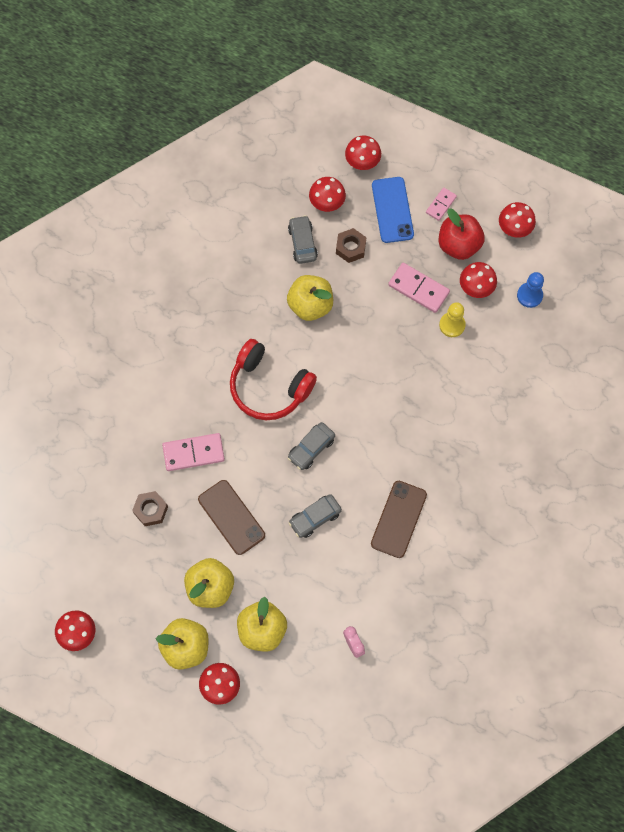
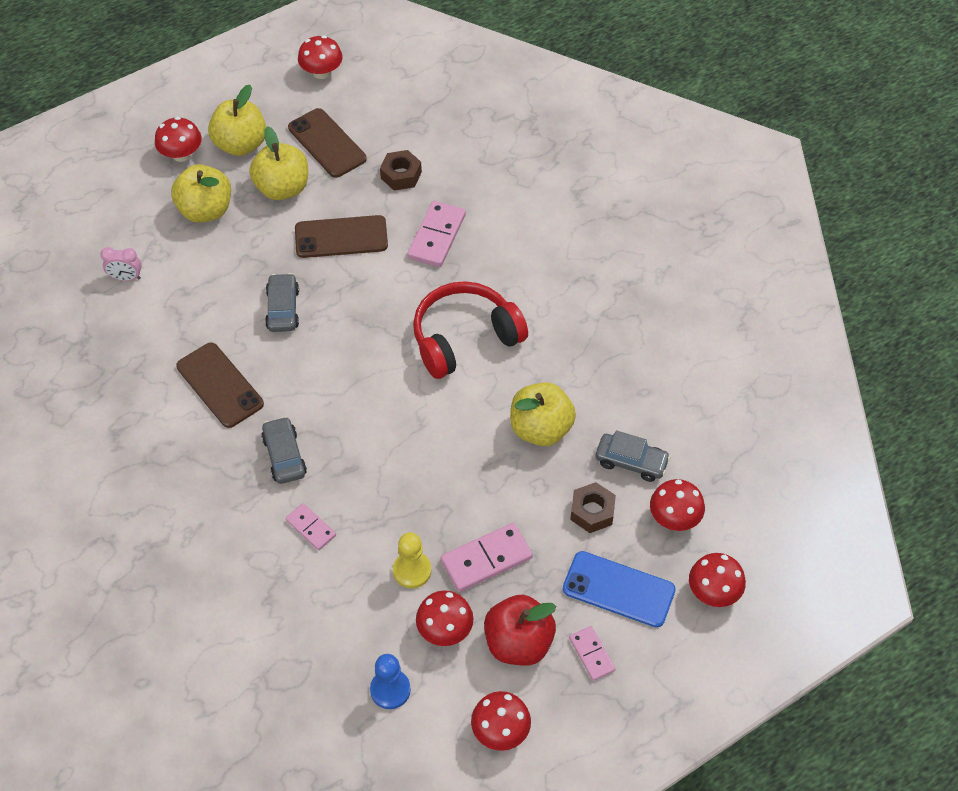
camera: 120 degrees right, 15 degrees down
(149, 582) = (327, 143): none -> brown phone
(311, 448) = (363, 343): grey car -> grey car (284, 456)
(461, 398) = (311, 528): none -> pink domino

